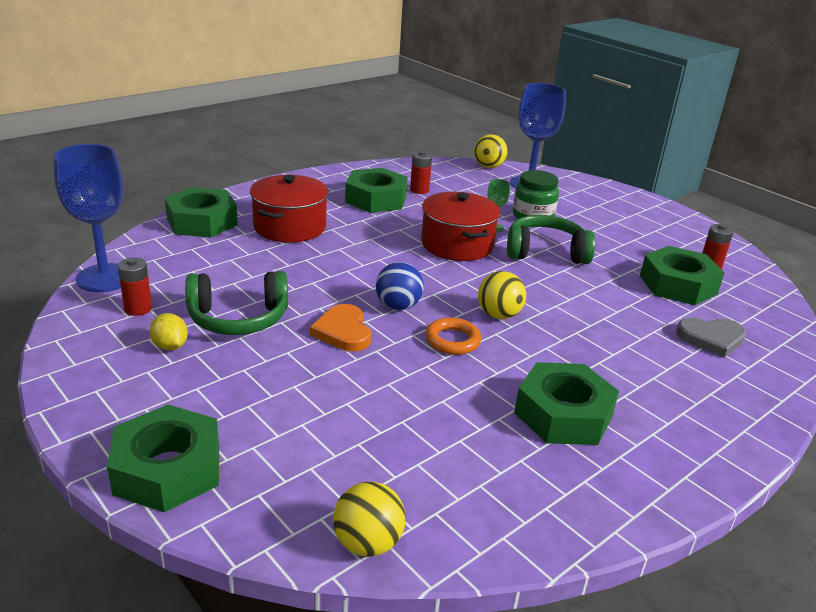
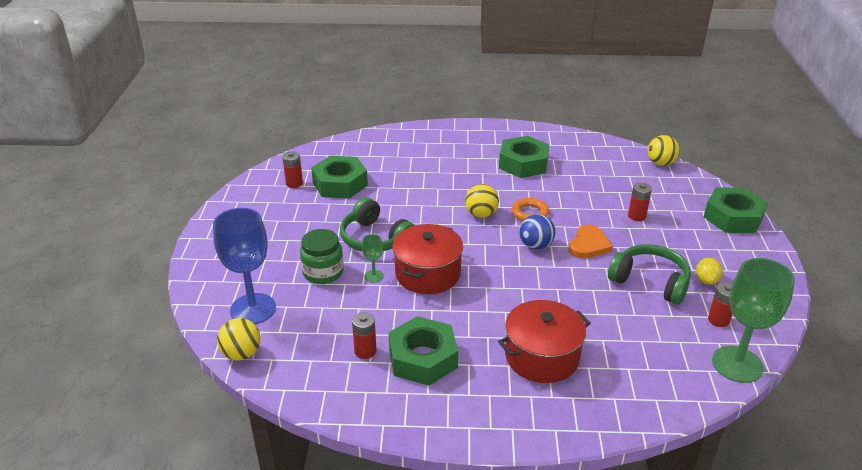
camera: 135 degrees left, 5 degrees up
(105, 278) = (737, 364): blue goblet -> green goblet
(202, 222) = (619, 403): green nut -> none
(319, 399) = (637, 216): none -> red battery
(711, 338) = (388, 157): grey heart -> none

